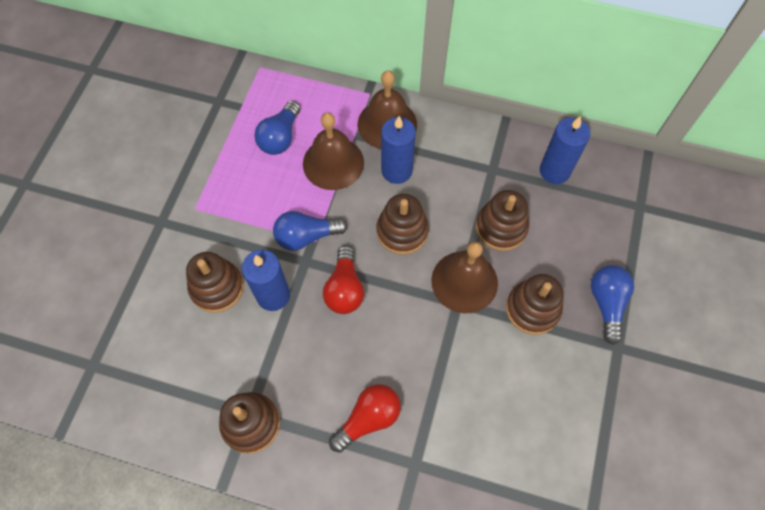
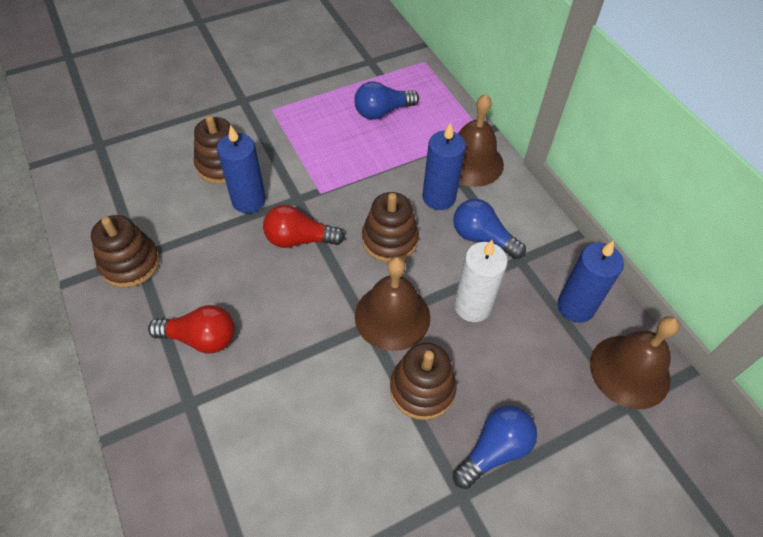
camera: 45 degrees right, 10 degrees down
(306, 236) = (318, 185): blue light bulb -> blue light bulb (482, 238)
(333, 163) = (398, 155): brown bell -> brown bell (630, 371)
(344, 288) = (299, 239): red light bulb -> red light bulb turned 45 degrees clockwise
(501, 228) = (472, 306): brown stacking toy -> white candle

